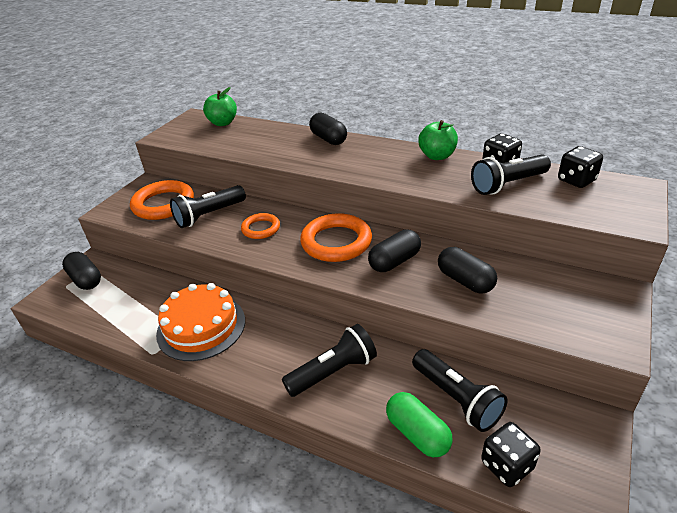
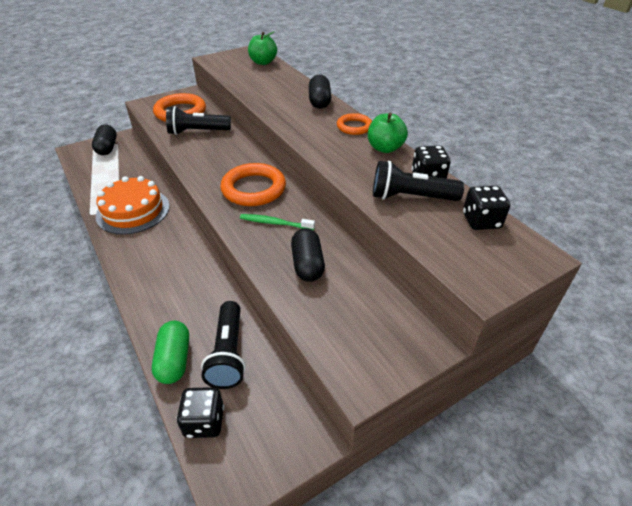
camera: 30 degrees right, 5 degrees up
(261, 228) = (217, 156): orange ring -> orange ring (354, 127)
(333, 372) = (173, 285): black flashlight -> none
(394, 261) = (275, 223): black capsule -> green toothbrush

